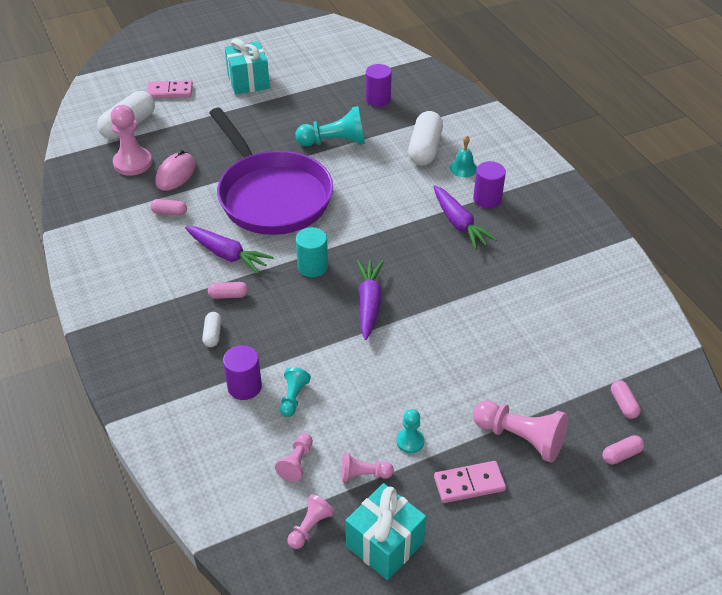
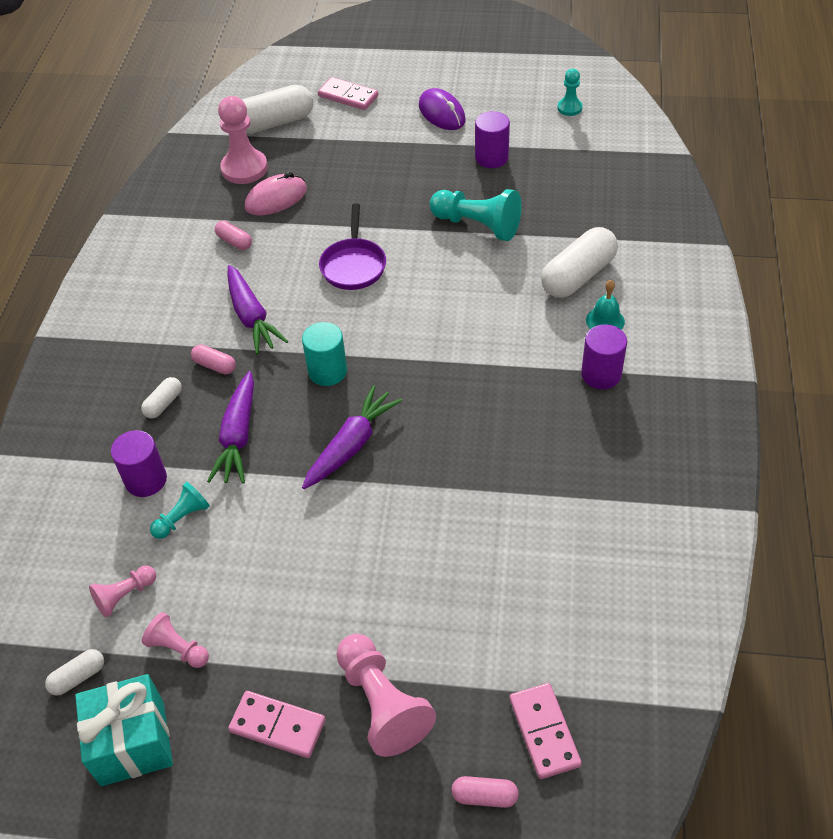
camera: 35 degrees right, 5 degrees up
(248, 82) = (441, 113): turquoise gift -> purple mouse
(271, 196) = (353, 265): purple pan -> purple pan, size x0.46
(310, 527) = (78, 677): pink pawn -> white capsule
(378, 99) = (574, 189): purple cylinder -> purple cylinder (491, 158)
(410, 441) = (257, 637): turquoise pawn -> turquoise pawn (569, 108)
(459, 223) = (539, 392): purple carrot -> purple carrot (238, 436)
(623, 404) = (544, 732): pink capsule -> pink domino

